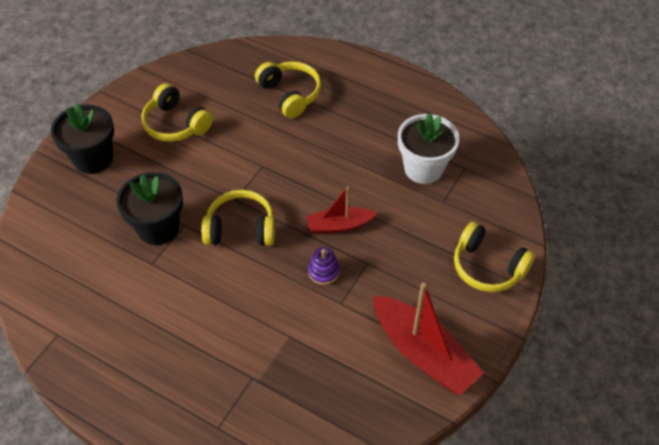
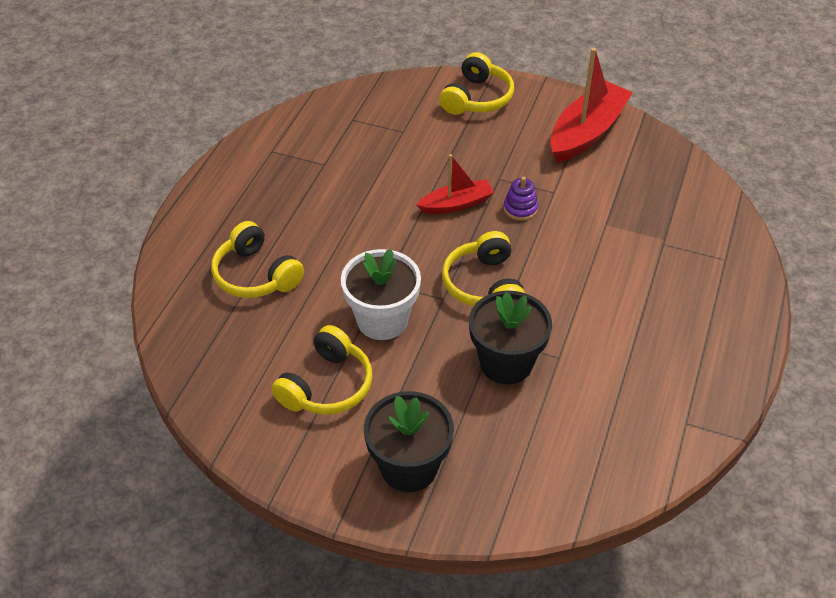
camera: 100 degrees left, 5 degrees down
(290, 94) = (256, 275): yellow headphones -> yellow headphones turned 90 degrees counterclockwise
(339, 225) = (456, 204): red boat -> red boat turned 90 degrees counterclockwise
(423, 168) = (360, 148): white flower pot -> white flower pot (382, 320)

